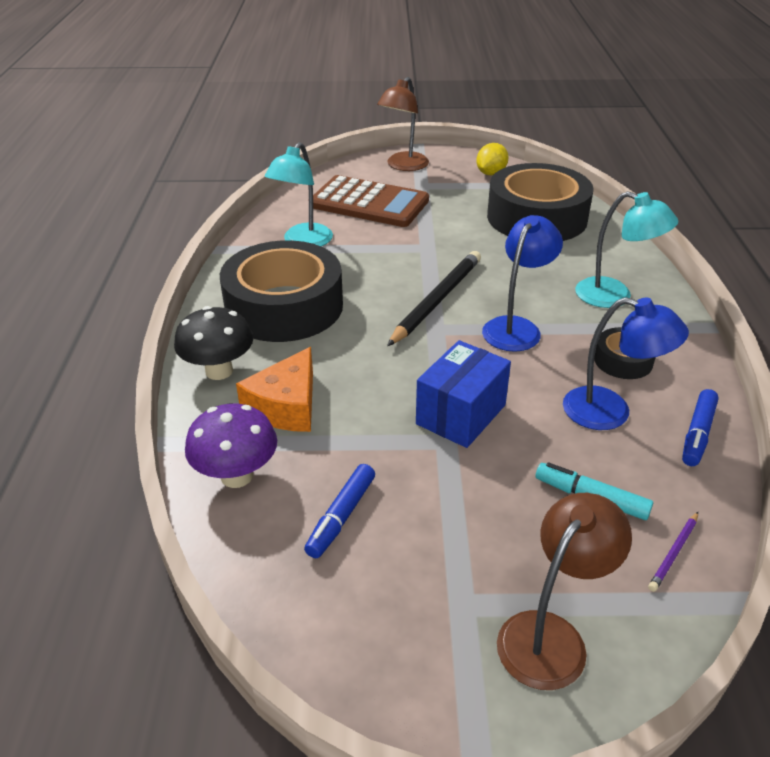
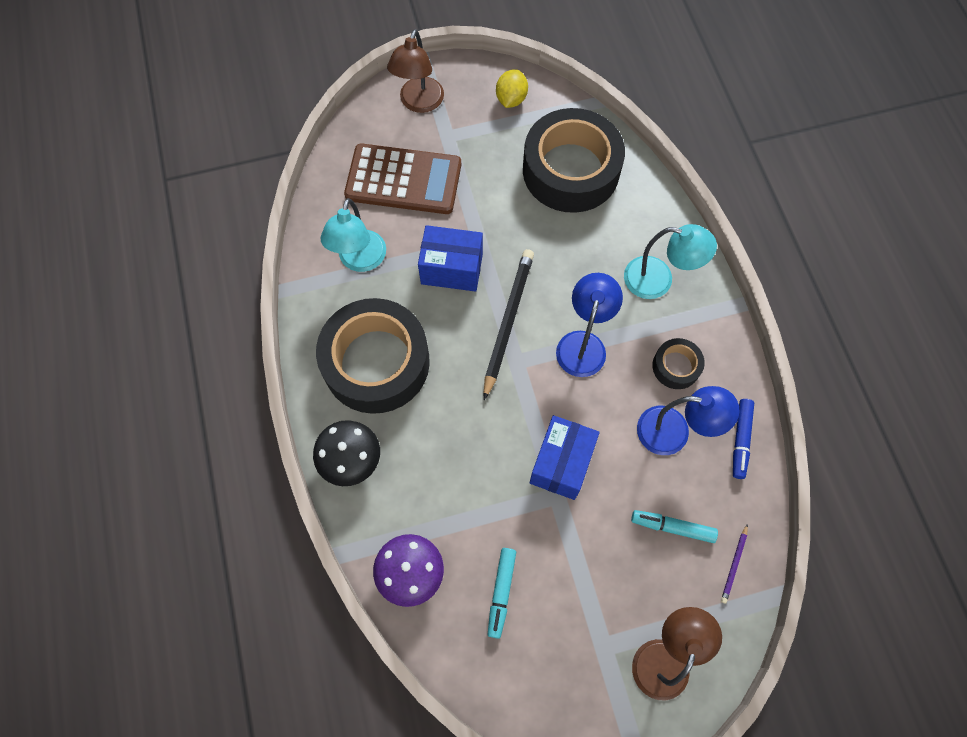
camera: 15 degrees left, 30 degrees up
(286, 406) = (422, 489): orange cheese -> none
(341, 516) = (501, 593): blue marker -> turquoise marker
(392, 259) = (452, 268): none -> blue box

